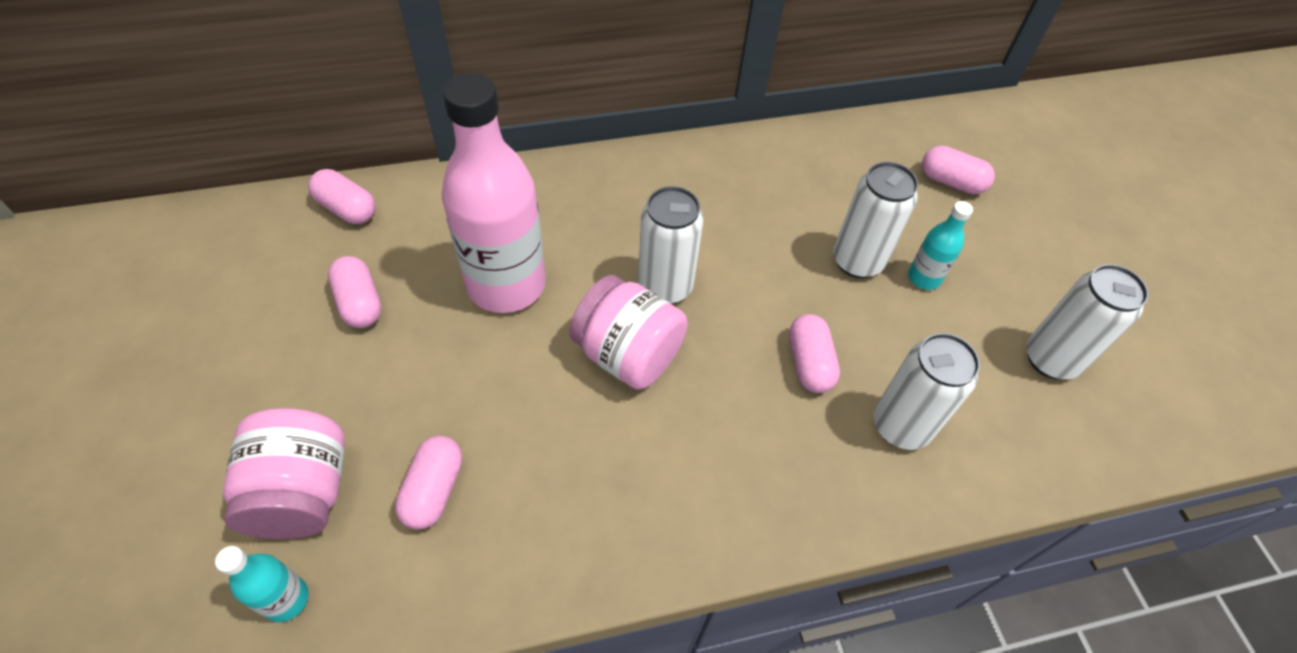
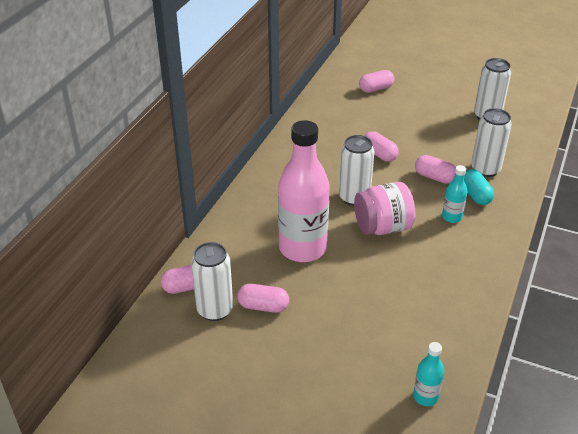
camera: 50 degrees left, 15 degrees down
(302, 492) = (368, 370): pink jar -> none
(434, 490) = (404, 322): pink capsule -> pink capsule (379, 154)
(818, 443) = (475, 195): none -> turquoise capsule
(857, 261) = (393, 136): white can -> white can (215, 310)
(924, 278) = (419, 124): turquoise bottle -> turquoise bottle (451, 217)

